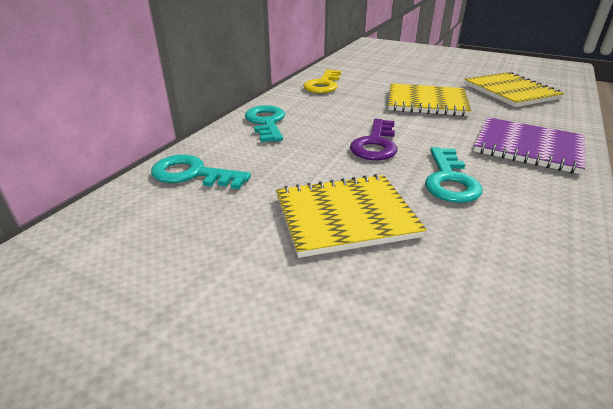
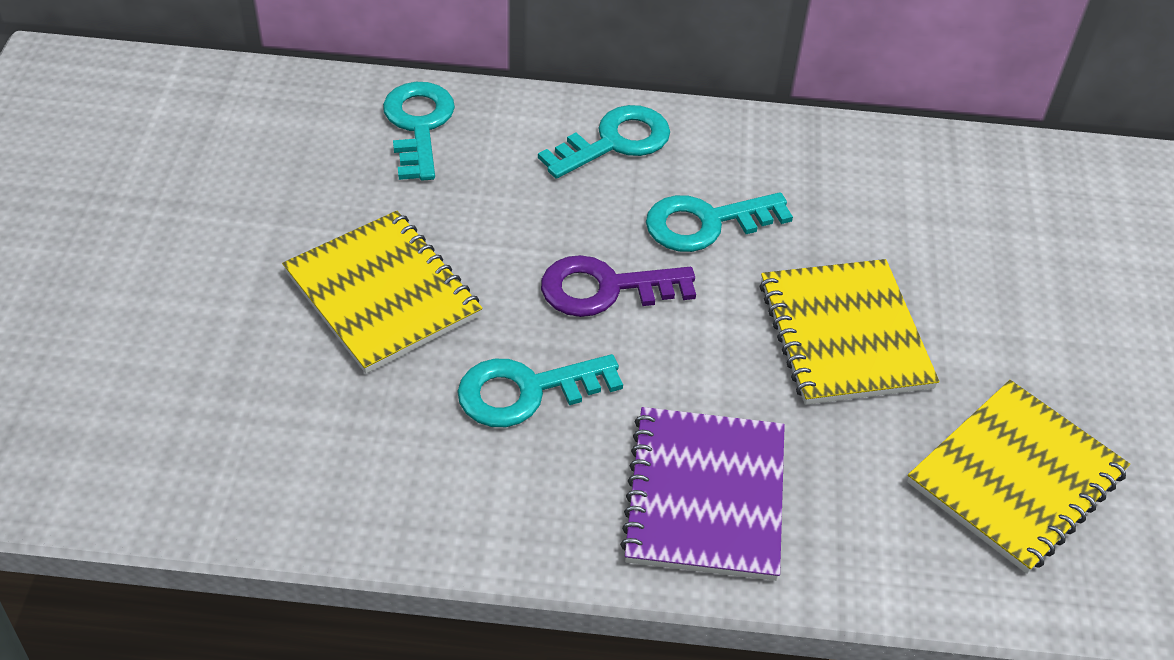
camera: 65 degrees right, 15 degrees up
(323, 85) = (838, 165): yellow key -> none
(342, 114) = (705, 223): none -> turquoise key

